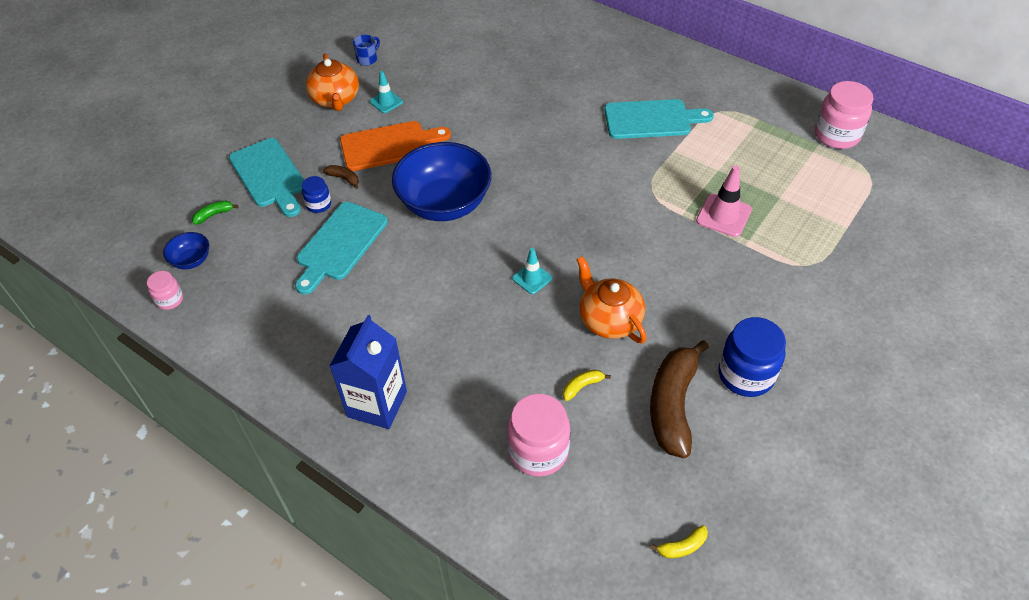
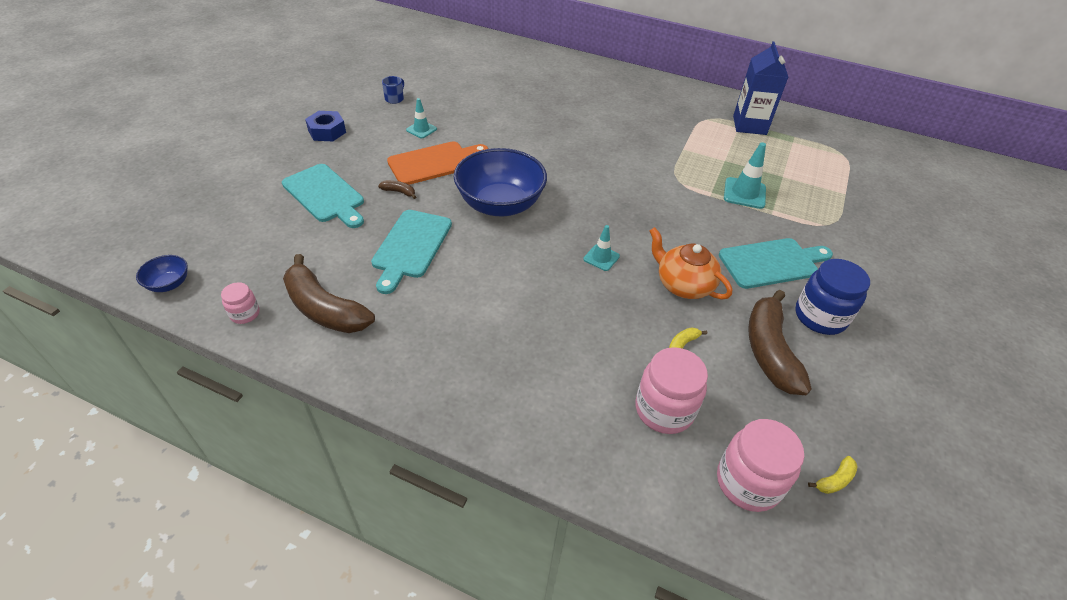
camera: 15 degrees left, 5 degrees down
(191, 260) = (261, 275): blue bowl -> blue bowl (169, 284)
(214, 215) = (276, 233): green banana -> none
(242, 303) = (324, 308): none -> brown banana
(287, 97) = (327, 131): none -> blue nut
(318, 204) = (380, 215): blue jar -> none
(336, 99) = (374, 131): orange teapot -> none
(377, 404) = (490, 387): blue carton -> blue carton (749, 125)
(651, 119) = (655, 128): turquoise cutting board -> turquoise cutting board (772, 263)
(723, 215) = (744, 193): pink traffic cone -> turquoise traffic cone
(836, 135) = (805, 129): pink jar -> pink jar (748, 482)

